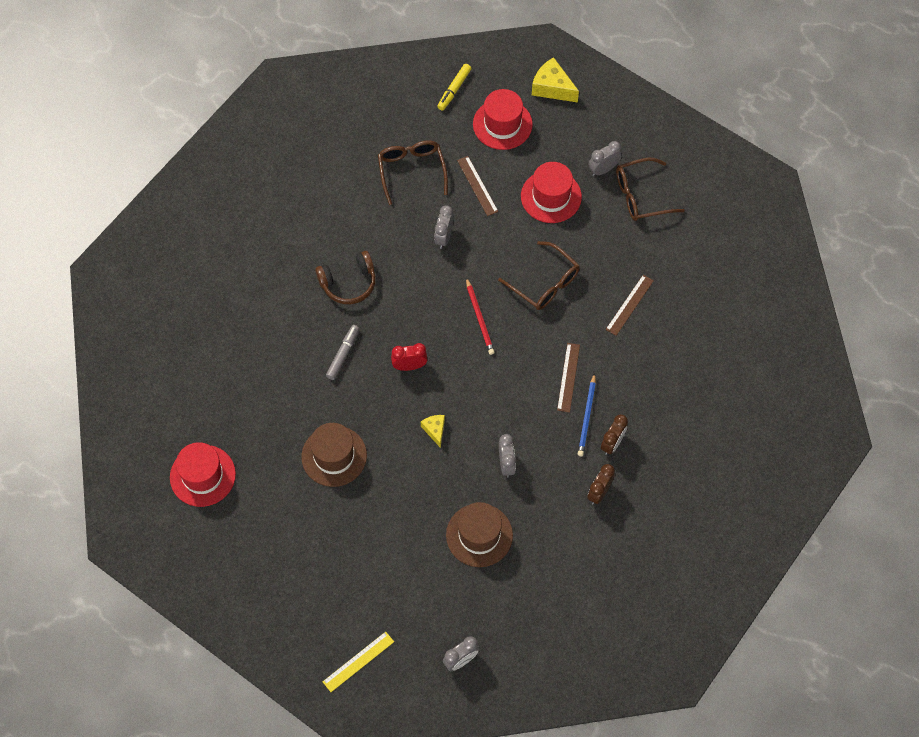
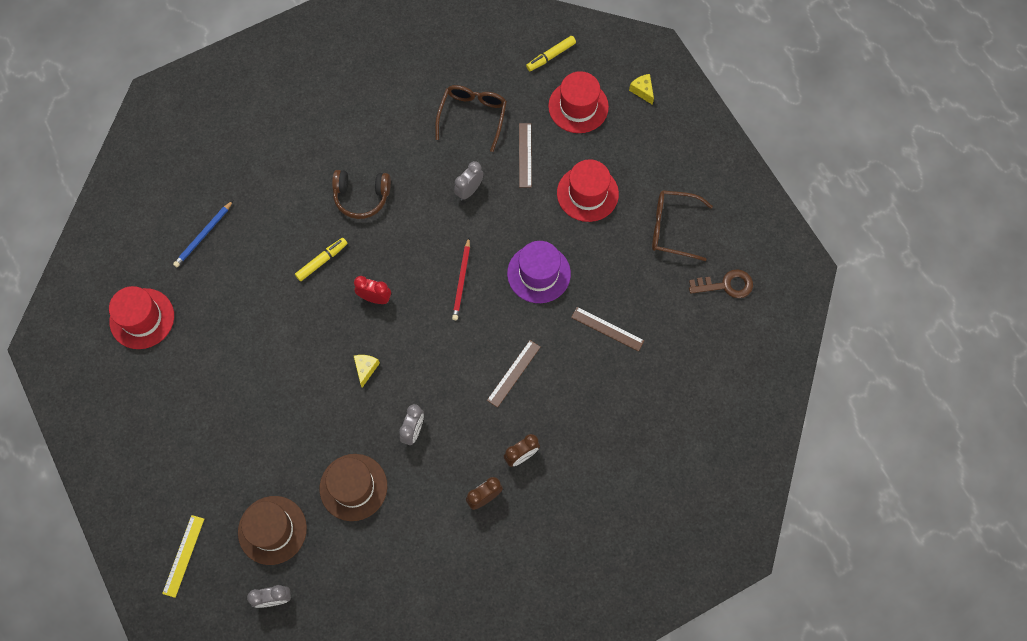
camera: 25 degrees right, 5 degrees up
(334, 456) = (264, 352): brown hat -> brown hat (272, 530)
(343, 354) = (322, 261): grey marker -> yellow marker
(358, 661) = (183, 556): yellow ruler -> yellow ruler turned 60 degrees counterclockwise
(544, 283) = (538, 273): brown glasses -> purple hat
(552, 88) = (642, 91): yellow cheese -> yellow cheese, size x0.59
(587, 417) = (511, 419): blue pencil -> blue pencil (203, 235)
(603, 169) = (650, 188): grey clock -> none
(629, 305) = (607, 329): brown ruler -> brown ruler turned 60 degrees clockwise
(712, 225) = (726, 285): none -> brown key

